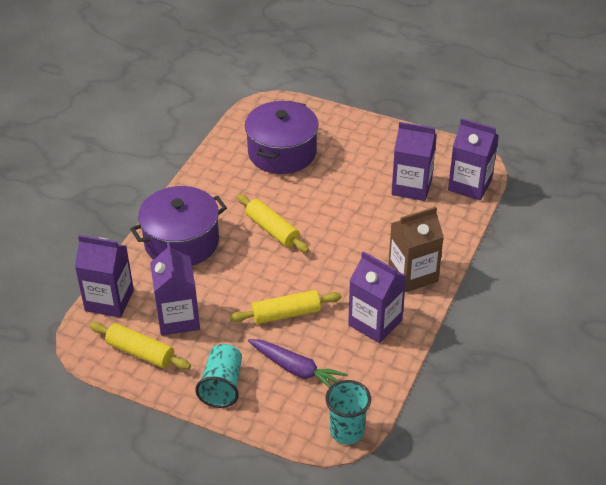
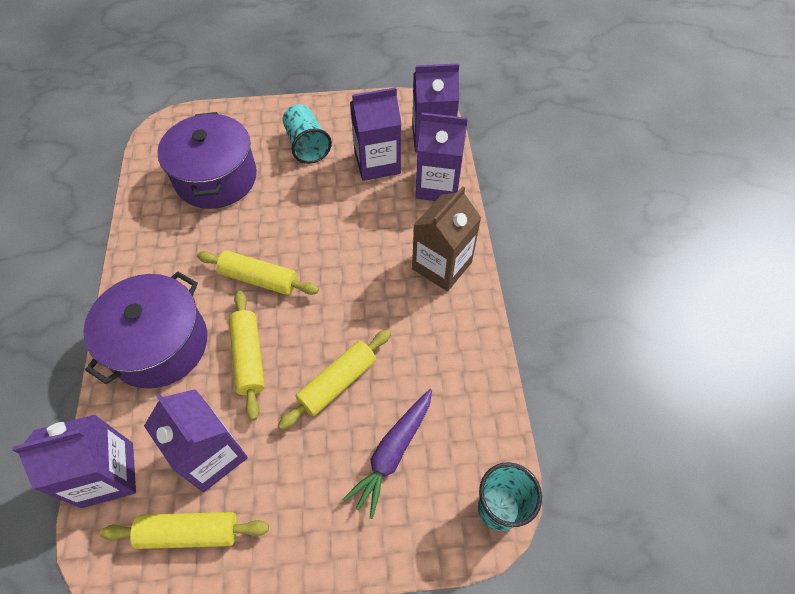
camera: 30 degrees left, 15 degrees up
(222, 386) = (320, 525): turquoise cup -> turquoise cup (307, 145)
(235, 274) = (249, 357): none -> yellow rolling pin
(296, 369) = (393, 453): purple carrot -> purple carrot turned 120 degrees clockwise
(375, 322) = (440, 345): purple carton -> purple carton (438, 186)

